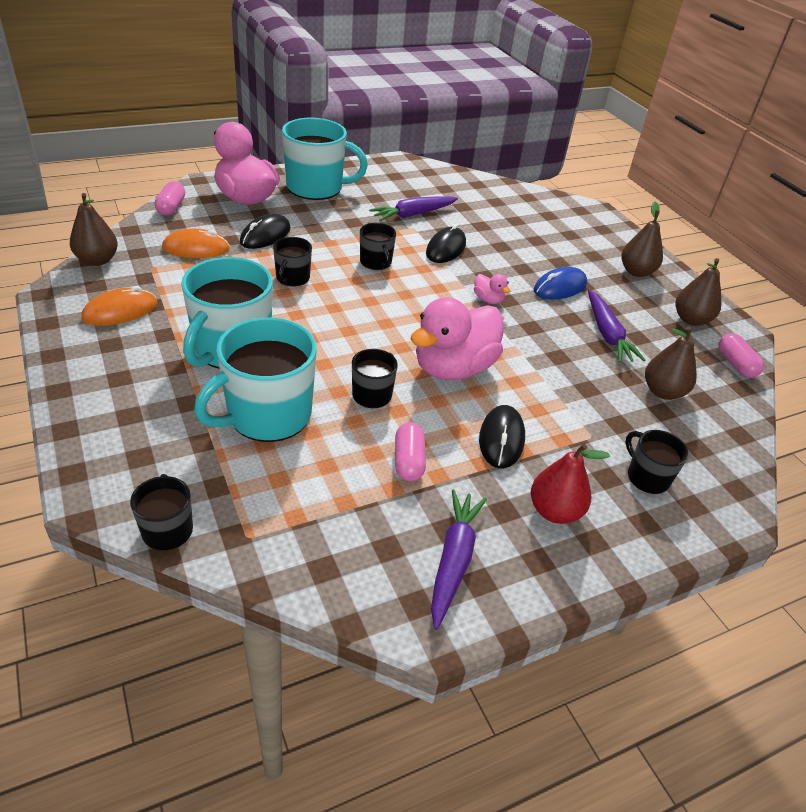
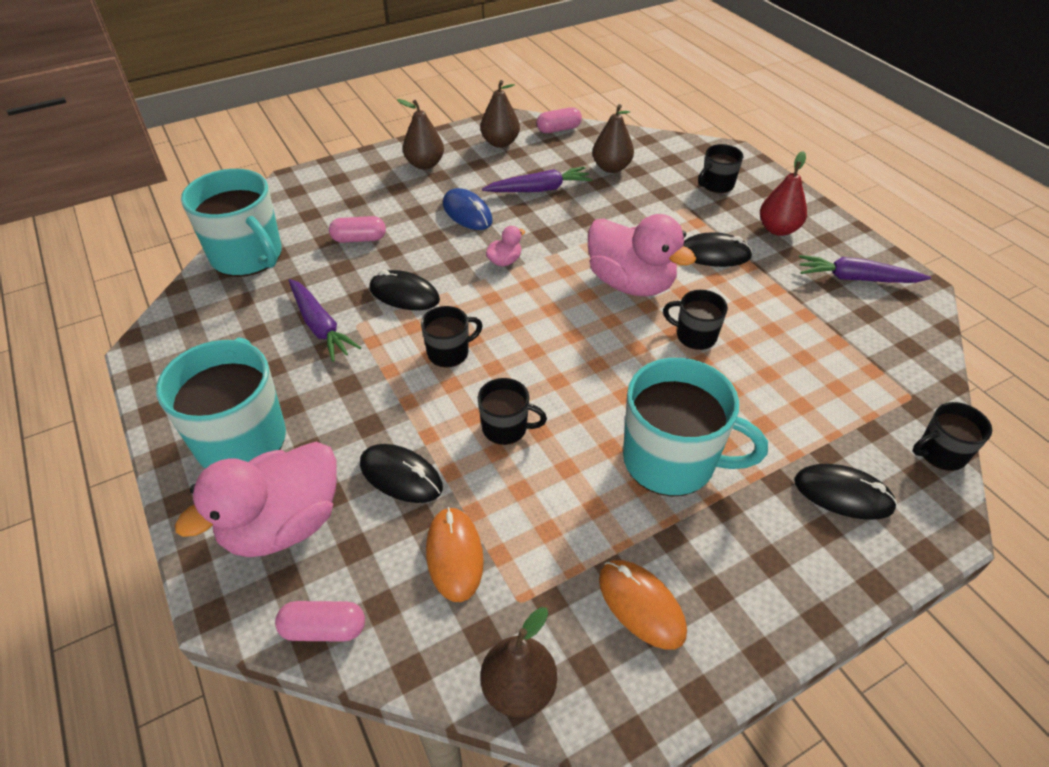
camera: 90 degrees left, 5 degrees up
(155, 438) = (843, 494): none -> black mouse
(267, 415) = (763, 409): turquoise mug -> turquoise mug (248, 256)
(408, 461) = (770, 307): pink capsule -> pink capsule (359, 239)

